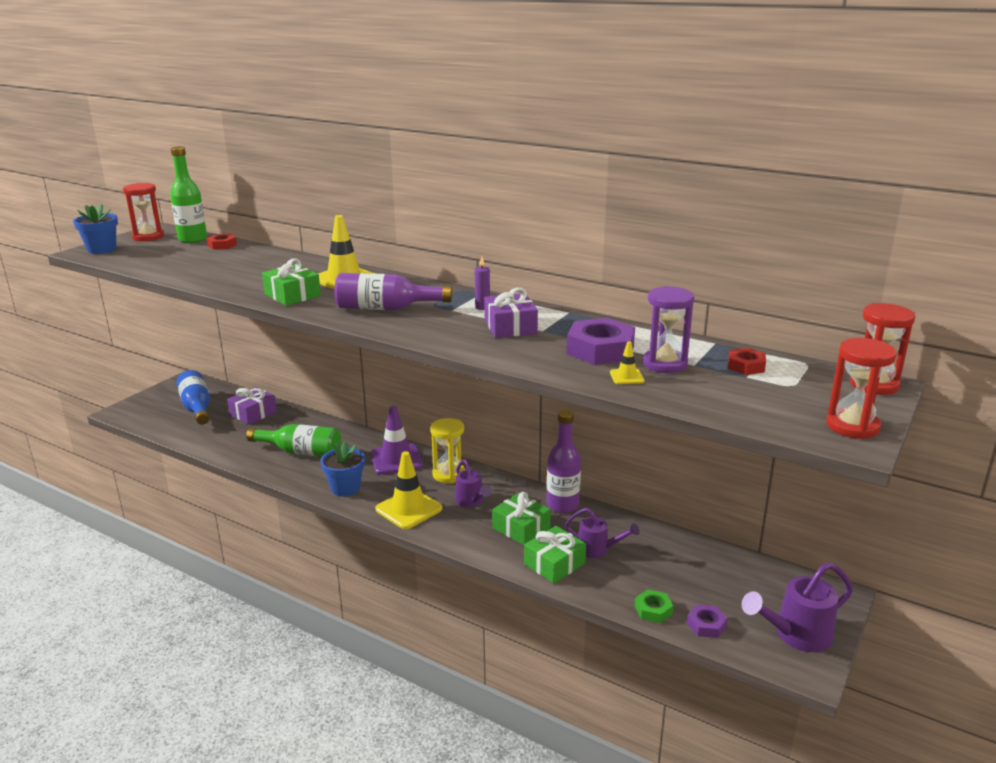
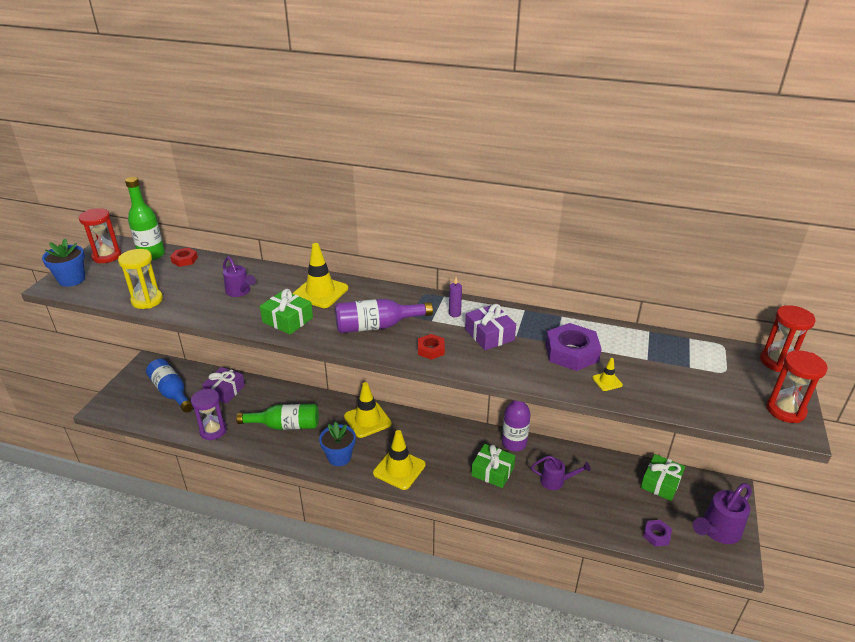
camera: 15 degrees left, 10 degrees up
(396, 459) = (367, 420): purple traffic cone -> yellow traffic cone
(449, 474) = (415, 428): yellow hourglass -> yellow hourglass (147, 300)
(471, 501) = (444, 452): purple watering can -> purple watering can (240, 292)
(554, 563) = (530, 501): green gift -> green gift (660, 483)
(653, 610) = (616, 529): green nut -> none
(665, 364) = (626, 362): purple hourglass -> purple hourglass (213, 430)
(746, 366) = (683, 355): red nut -> red nut (431, 350)

